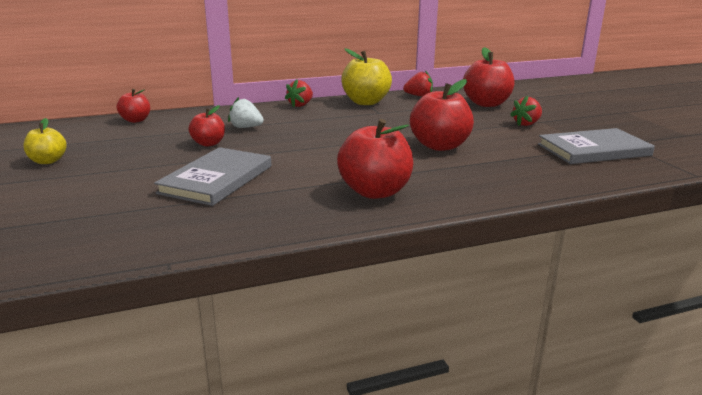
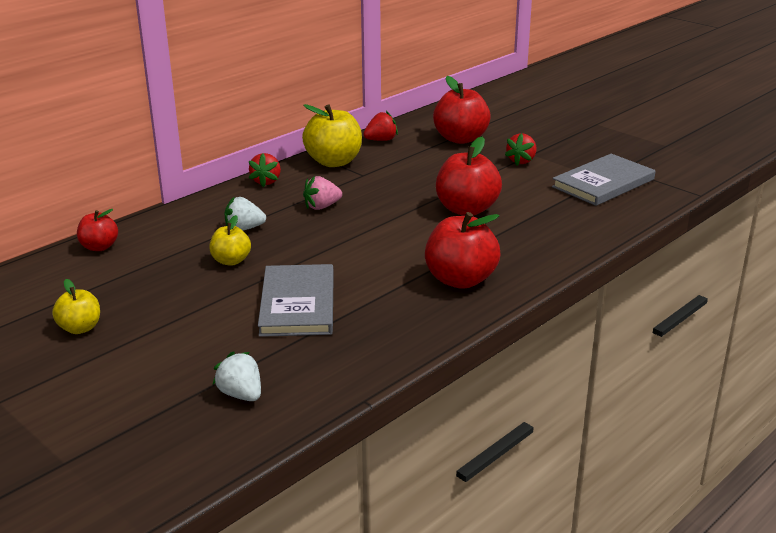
camera: 25 degrees left, 5 degrees up
(80, 230) = (241, 394): none -> white strawberry
(208, 143) = (231, 261): red apple -> yellow apple
(321, 125) = (322, 207): none -> pink strawberry

